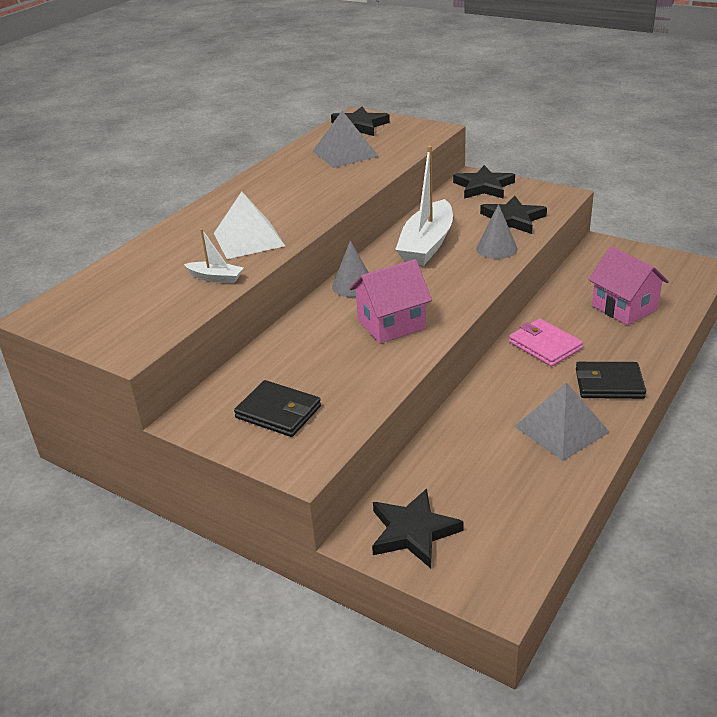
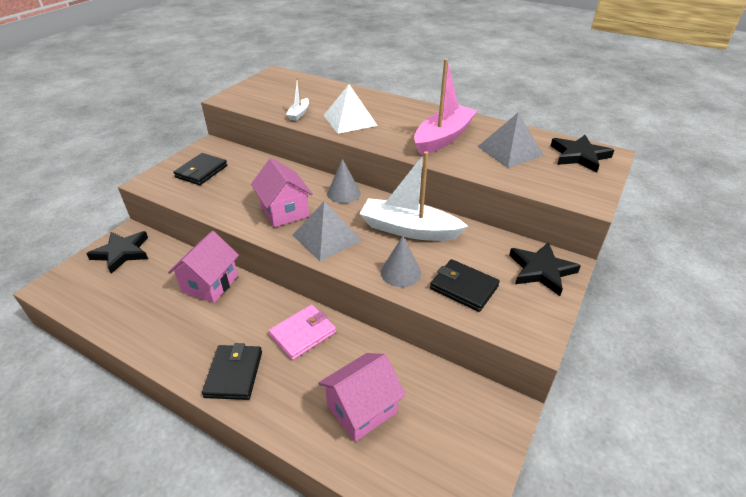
camera: 85 degrees right, 5 degrees up
(310, 184) = (443, 138): none -> pink boat
(475, 424) = (210, 284): none -> pink house
(512, 219) = (464, 287): black star -> black wallet
(561, 429) = (186, 333): grey pyramid -> grey pyramid (326, 237)

